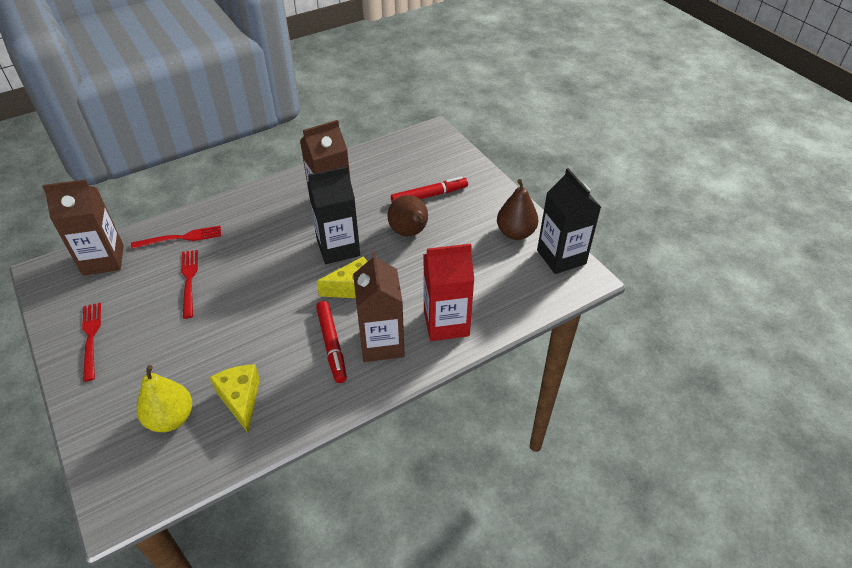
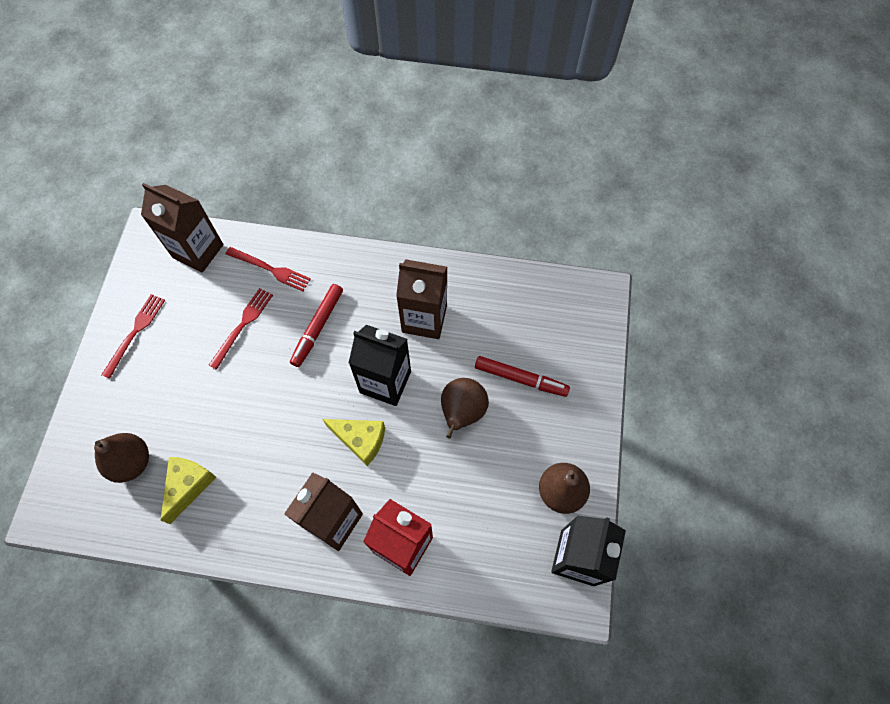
camera: 40 degrees right, 20 degrees up
(171, 418) = (131, 462): yellow pear -> brown pear
(331, 345) = (294, 488): red marker -> red marker (317, 327)

